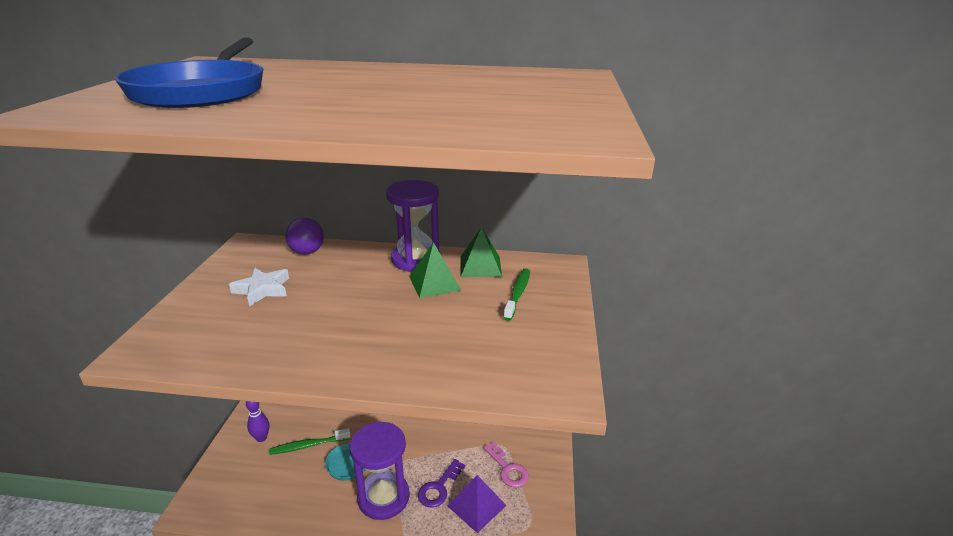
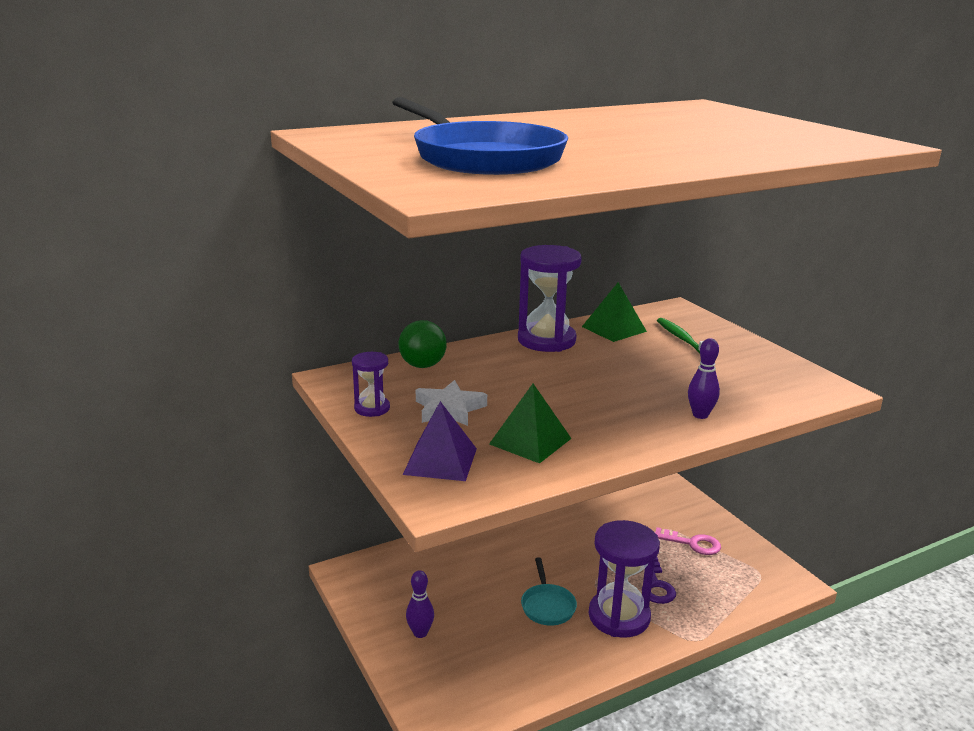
camera: 35 degrees left, 5 degrees down
(226, 272) = (372, 408): none -> purple hourglass
(307, 252) = (422, 365): purple ball -> green ball
(308, 445) = (483, 614): green toothbrush -> none
(408, 366) = (700, 415): none -> purple bowling pin
(434, 283) = (601, 353): green pyramid -> green pyramid (530, 441)
(476, 505) = (703, 582): purple pyramid -> purple pyramid (440, 461)

